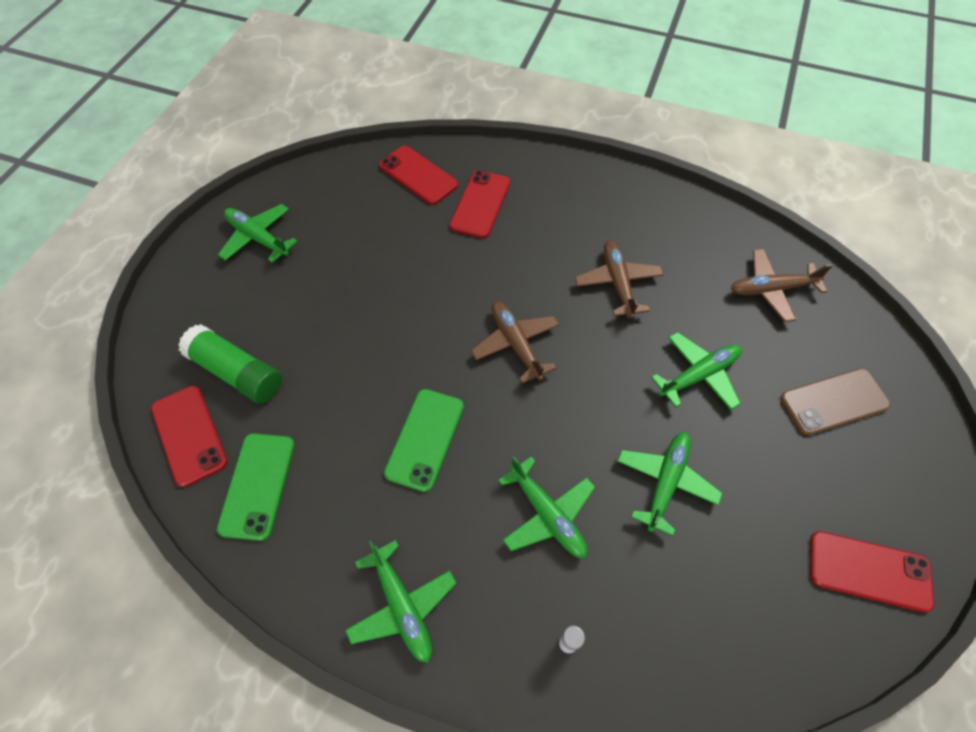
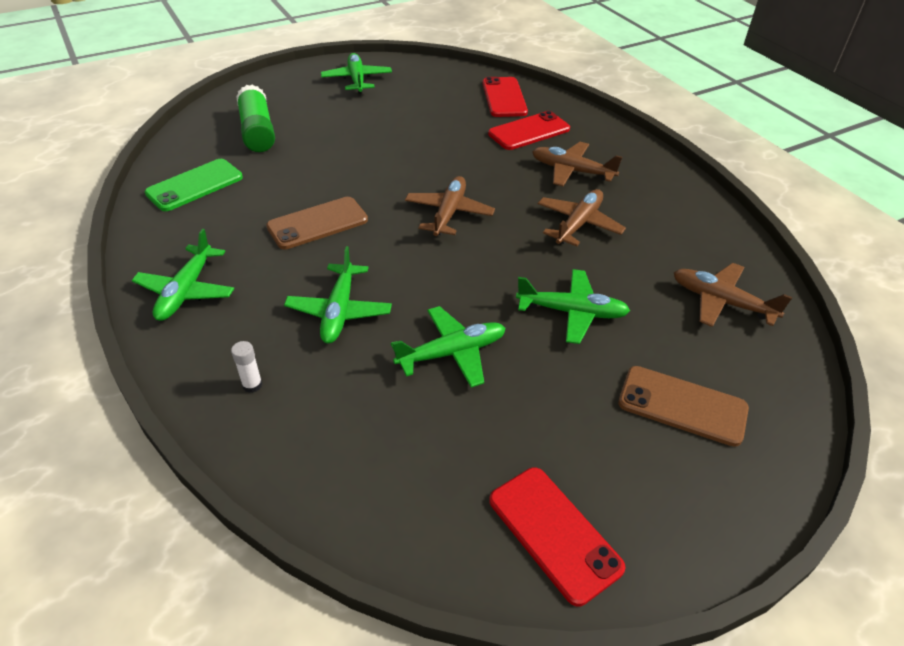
camera: 40 degrees right, 15 degrees down
(189, 435) = (194, 143): red phone -> none
(425, 439) = (317, 223): green phone -> brown phone
(557, 228) = (572, 171): none -> brown plane

